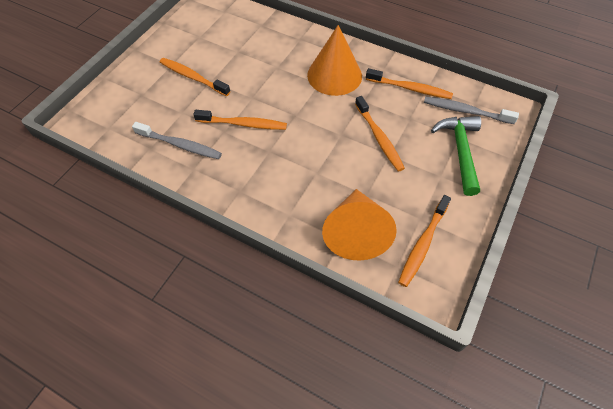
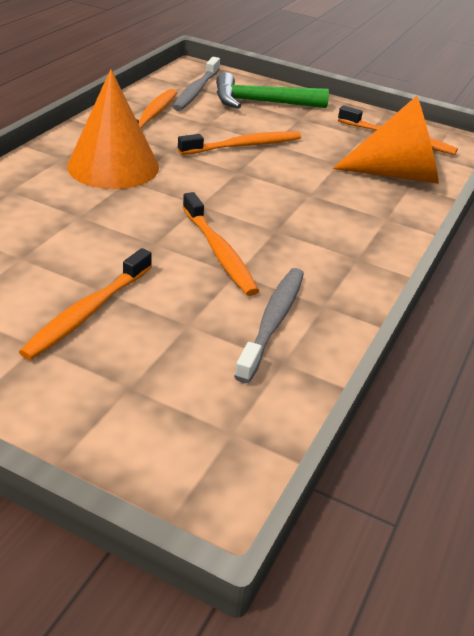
camera: 95 degrees left, 20 degrees down
(243, 124) = (219, 252): orange toothbrush -> orange toothbrush turned 150 degrees clockwise

